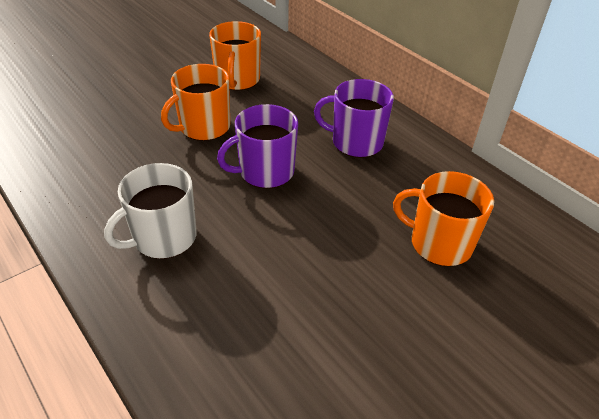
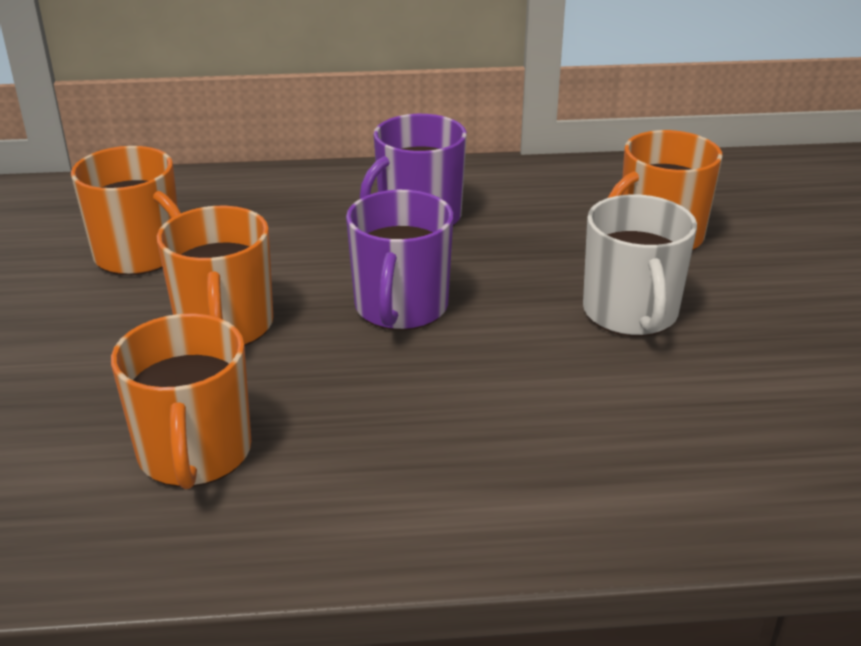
camera: 55 degrees left, 10 degrees down
(109, 161) = (194, 453): none -> orange mug
(163, 238) = (455, 447): white mug -> white mug (630, 313)

